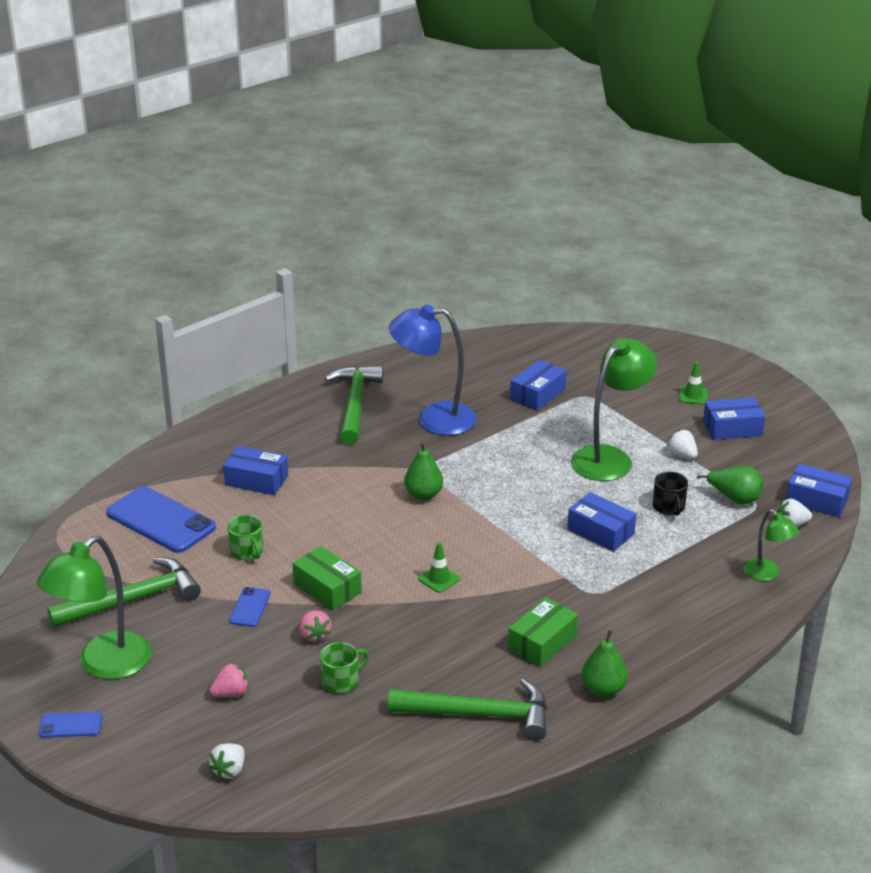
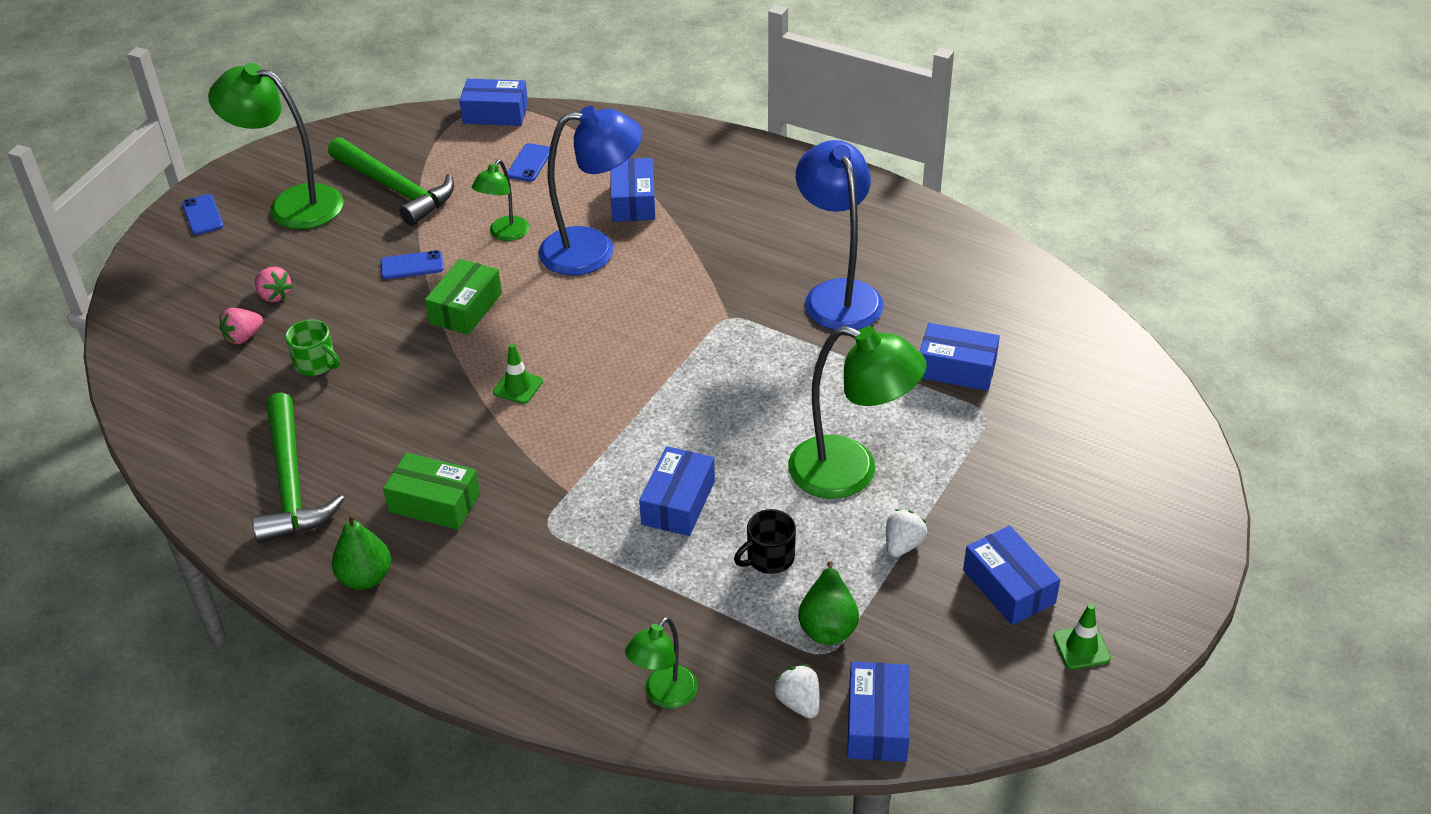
camera: 70 degrees right, 10 degrees up
(71, 525) = (495, 113): none -> blue box
(160, 520) = (529, 163): blue phone -> blue phone, size x0.48
(229, 770) = (162, 330): white strawberry -> none
(247, 551) = (505, 234): green mug -> green lamp
(302, 511) = (593, 250): none -> blue lamp
(314, 635) = (383, 323): pink strawberry -> pink strawberry (243, 337)
(355, 404) = (826, 225): green hammer -> none
(423, 494) = (674, 330): green pear -> none
(693, 395) = (1066, 525): green traffic cone -> green traffic cone (1081, 647)

